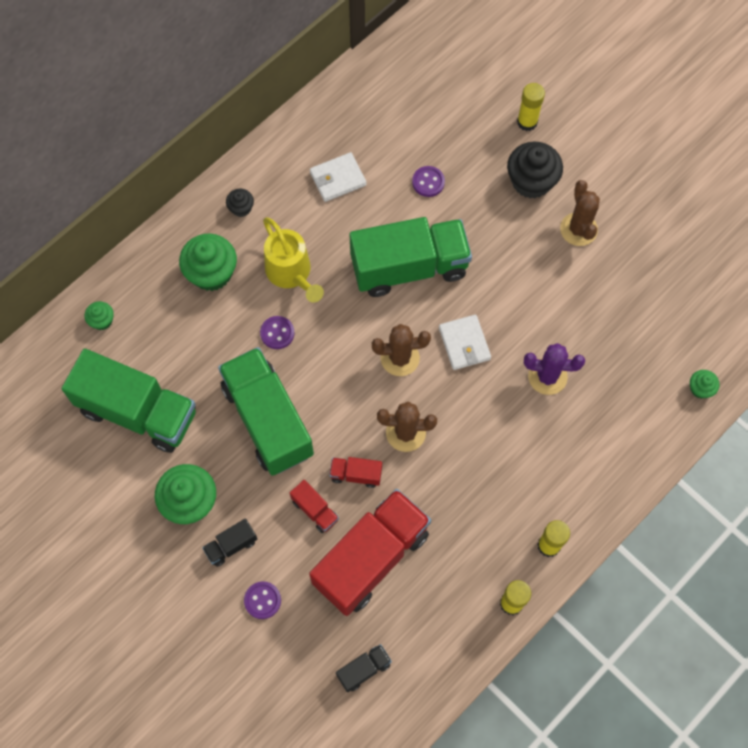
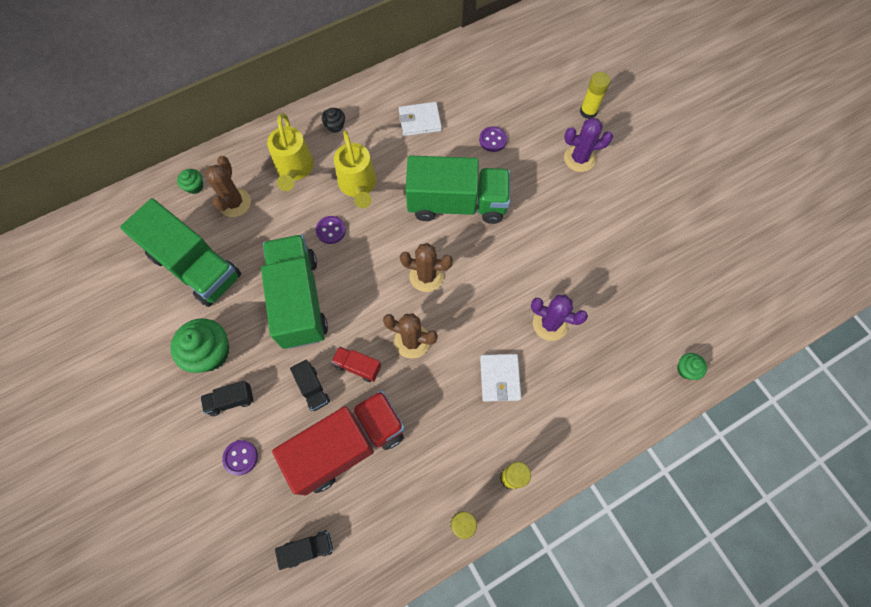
camera: 15 degrees right, 0 degrees up
(211, 273) = (294, 170): green cupcake -> yellow watering can
(315, 510) = (312, 388): red truck -> black truck
(464, 344) = (485, 277): white wallet -> white wallet (499, 378)
(531, 181) = (579, 158): black cupcake -> purple cactus
(578, 229) = (609, 206): brown cactus -> brown cactus (234, 203)

